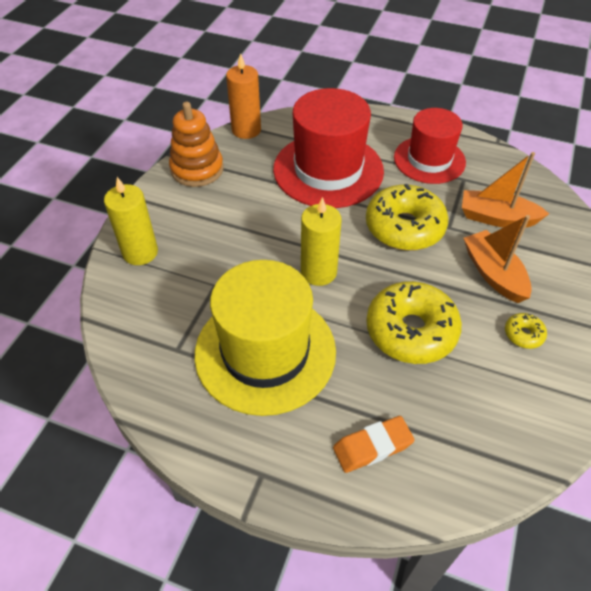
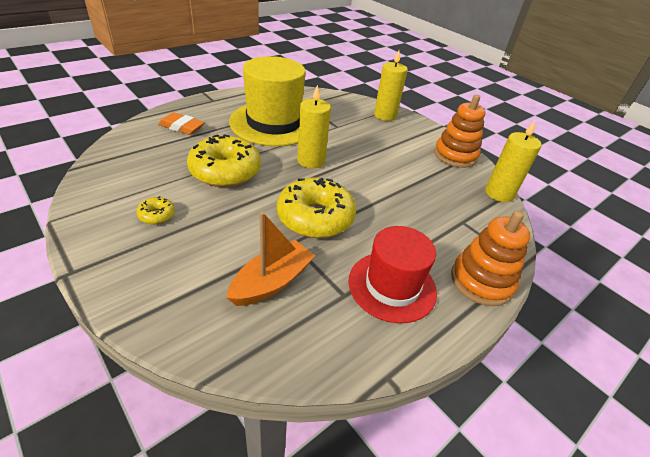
camera: 115 degrees right, 10 degrees down
(246, 130) = (499, 193): orange candle -> yellow candle
(328, 170) = (417, 212): red hat -> none
(372, 446) = (182, 127): orange eraser -> orange eraser turned 75 degrees counterclockwise
(376, 122) = (481, 281): none -> orange stacking toy
(493, 273) = (220, 236): orange boat -> none

